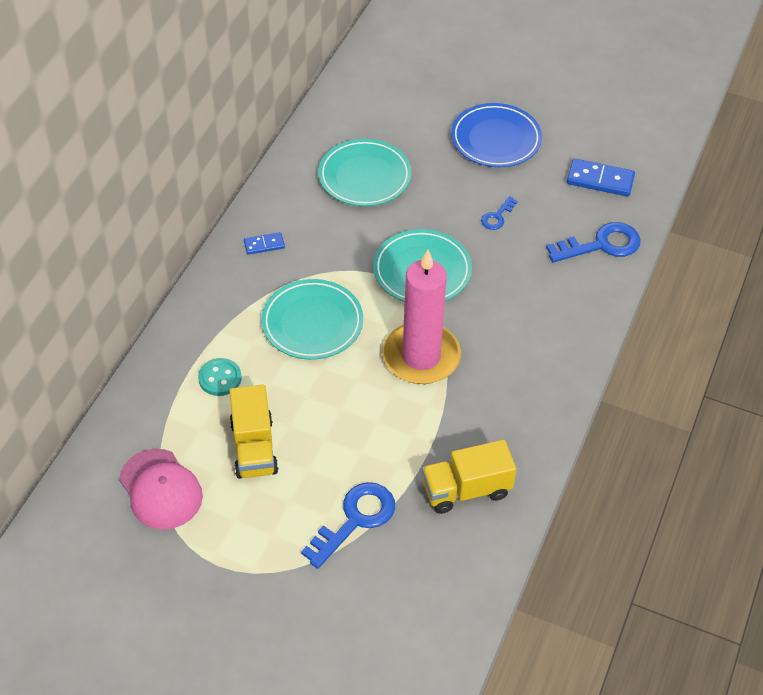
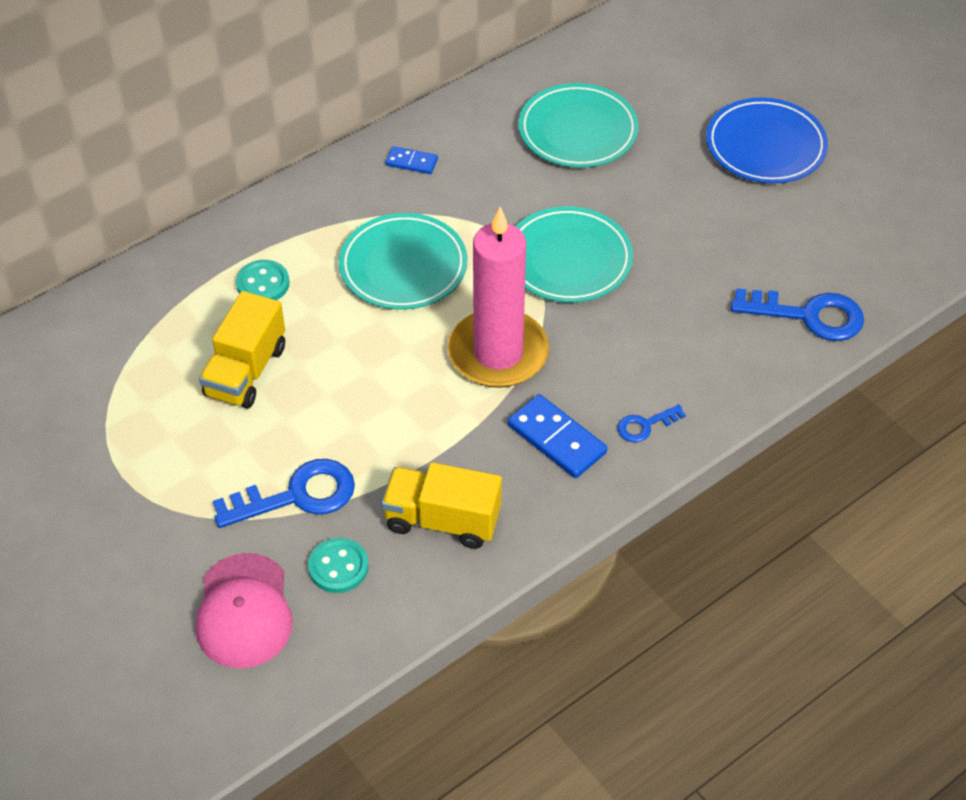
camera: 30 degrees right, 0 degrees up
(160, 489) = (120, 372): pink cap -> pink cap (244, 611)
(419, 556) = (338, 567): none -> turquoise button
(497, 217) = (702, 234): blue key -> blue key (645, 425)
(600, 180) = (863, 240): blue domino -> blue domino (556, 439)

